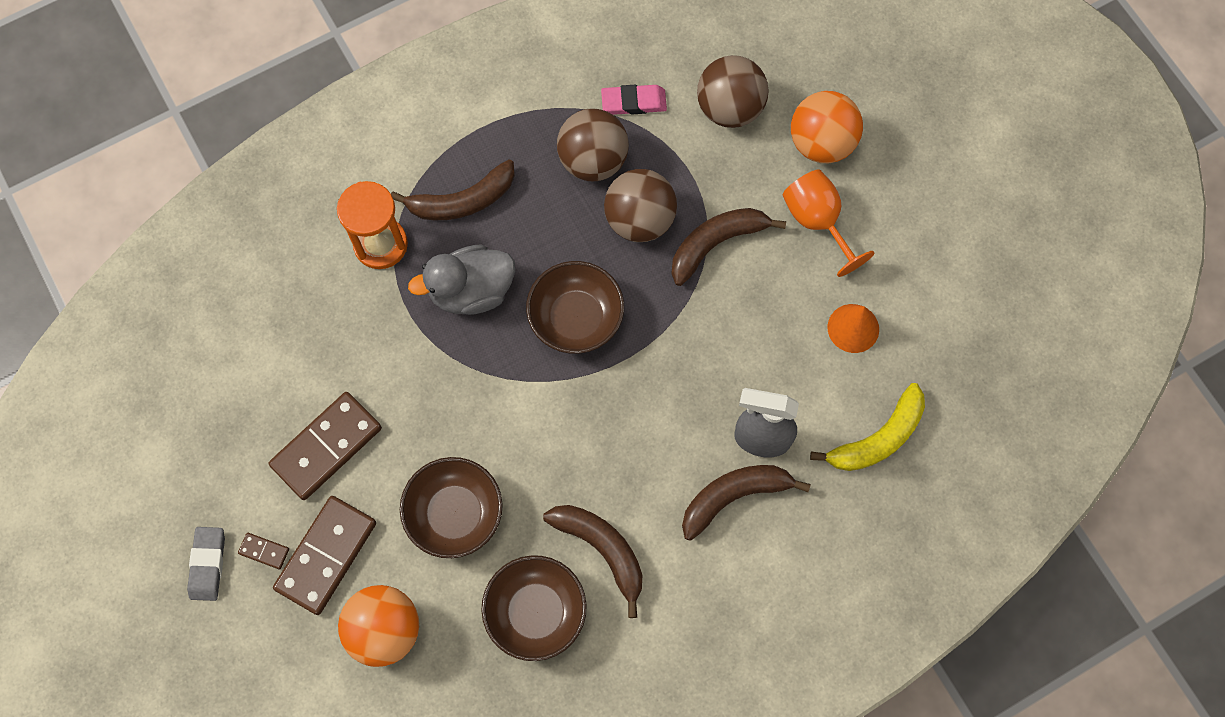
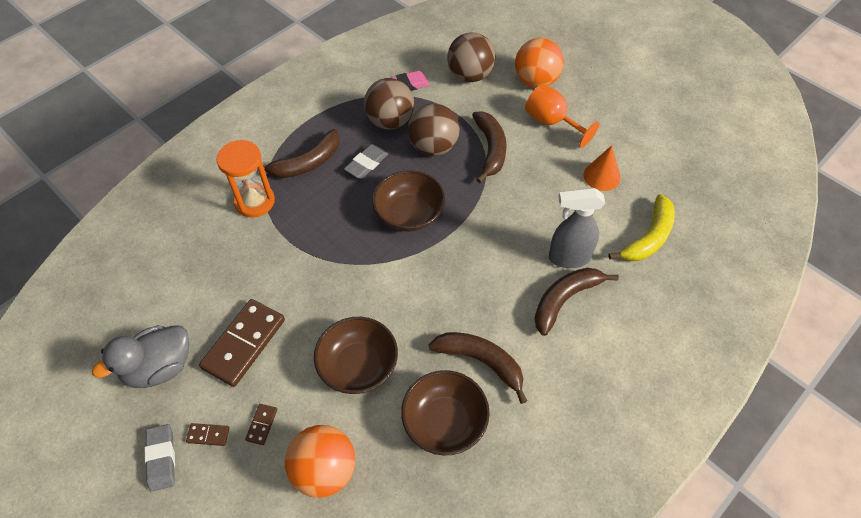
camera: 15 degrees left, 15 degrees down
(326, 556) = (262, 425): brown domino -> brown domino, size x0.43
(471, 291) = (328, 215): grey duck -> grey duck (159, 367)
(541, 223) = (366, 164): none -> grey eraser
(716, 244) = (490, 149): brown banana -> brown banana turned 135 degrees clockwise

